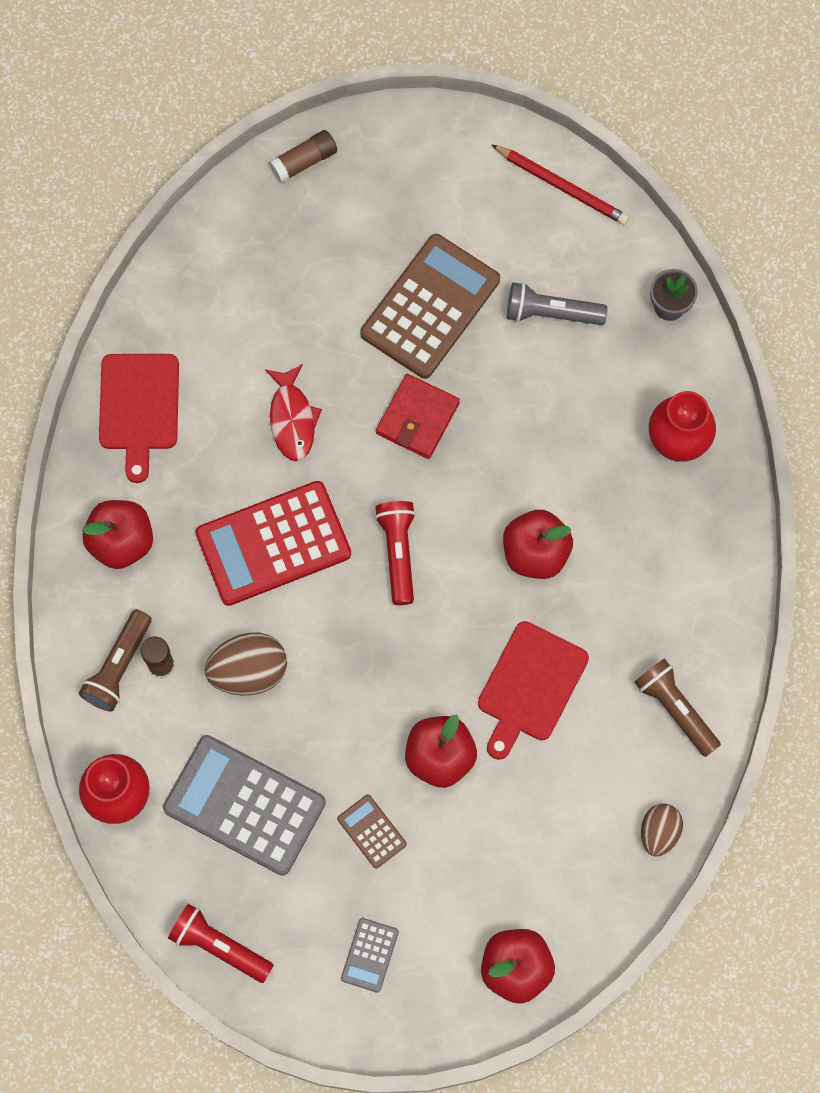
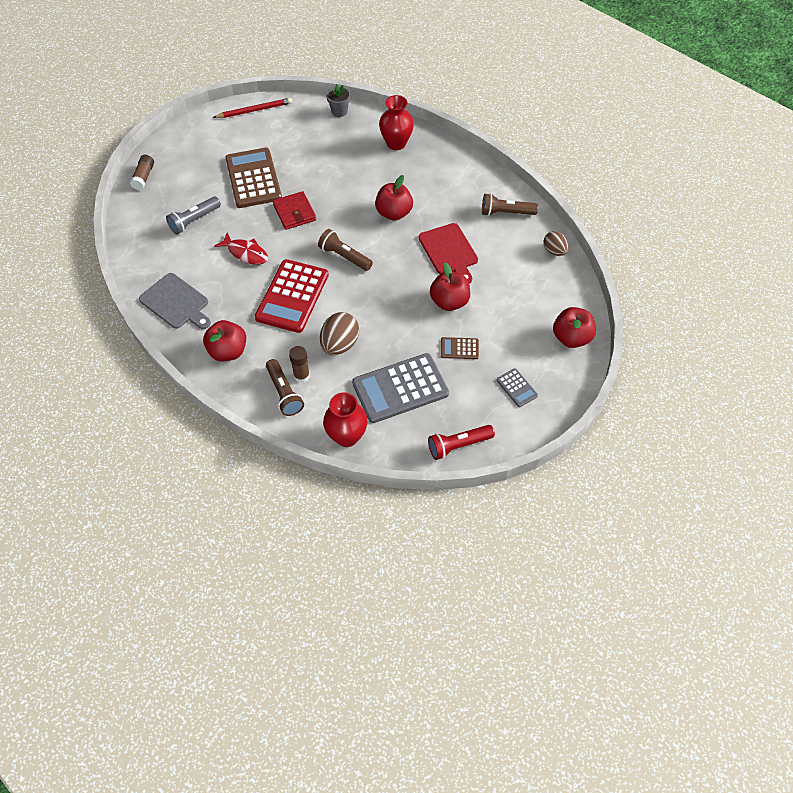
camera: 50 degrees left, 15 degrees down
(139, 407) = (176, 302): red cutting board -> grey cutting board
(398, 553) = (344, 256): red flashlight -> brown flashlight
(551, 313) = (300, 145): grey flashlight -> grey flashlight (194, 220)

